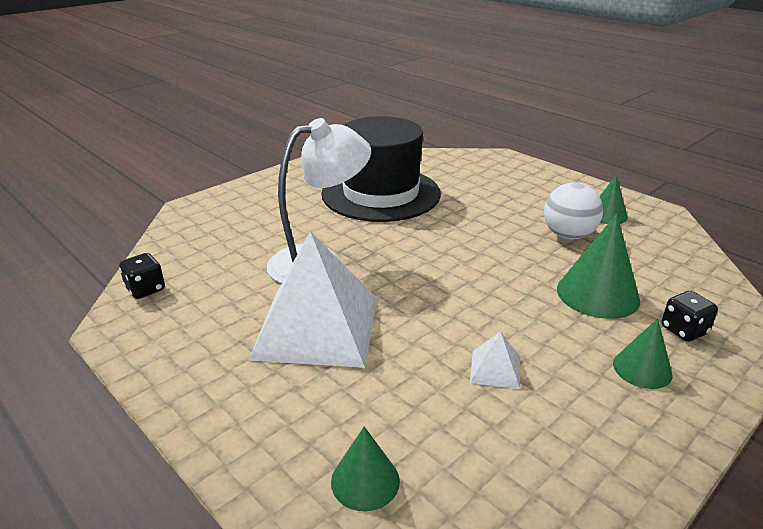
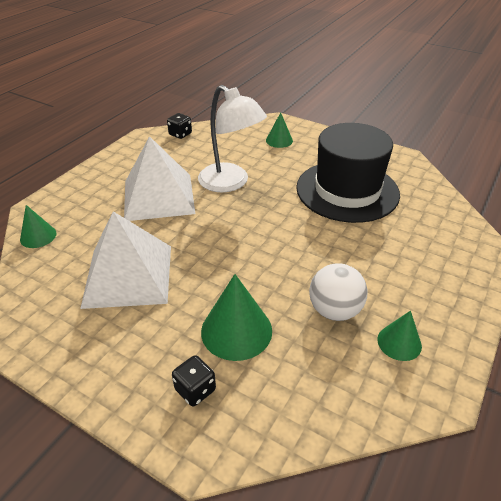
camera: 75 degrees right, 10 degrees up
(495, 369) = (128, 275): white pyramid -> white pyramid, size x2.49
(642, 369) = (138, 355): green cone -> green cone (279, 140)

